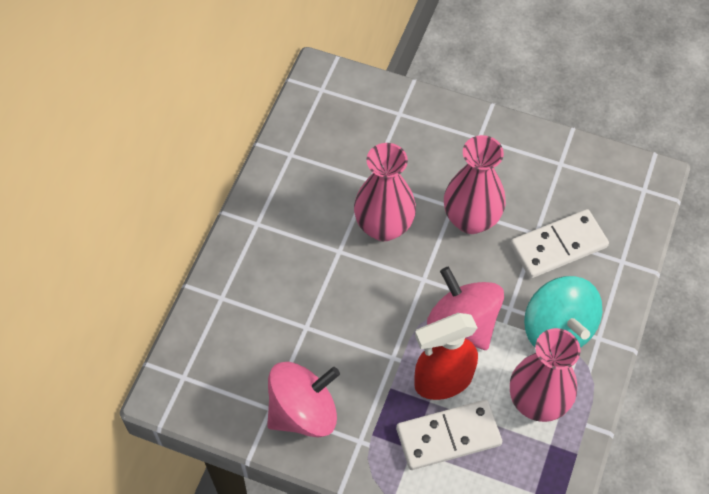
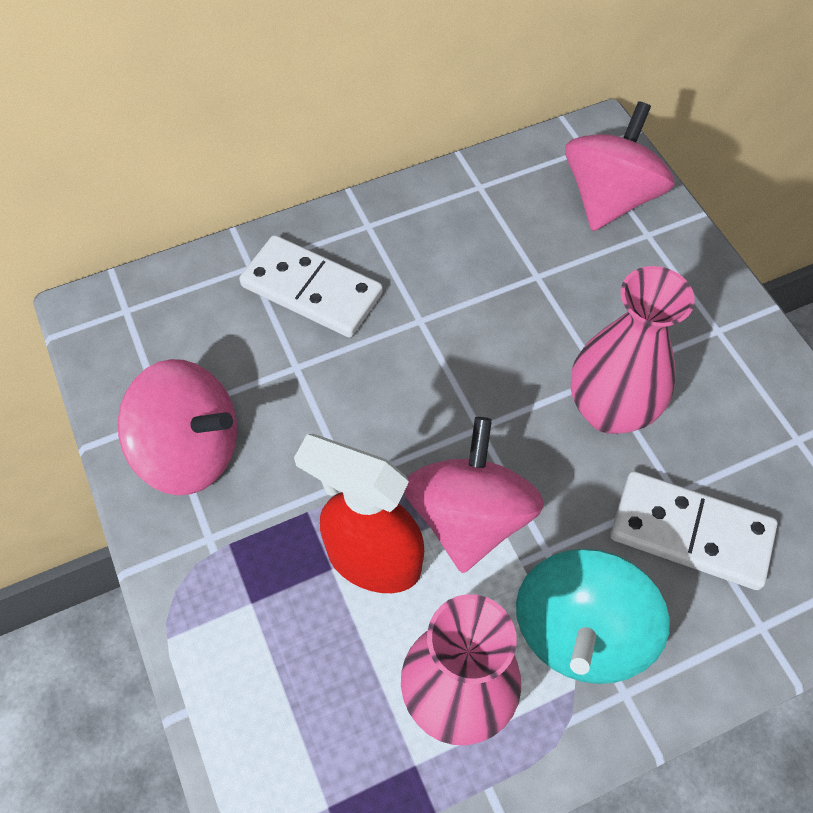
camera: 45 degrees right, 0 degrees up
(362, 109) = (609, 198): none -> pink spinning top
(384, 226) = (497, 335): pink vase -> none
(448, 436) = (306, 630): white domino -> white domino (311, 290)

